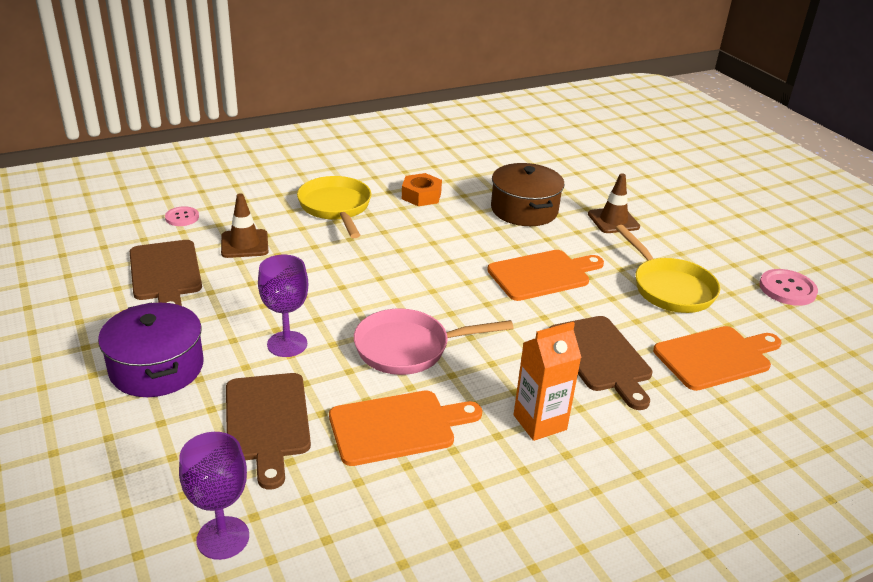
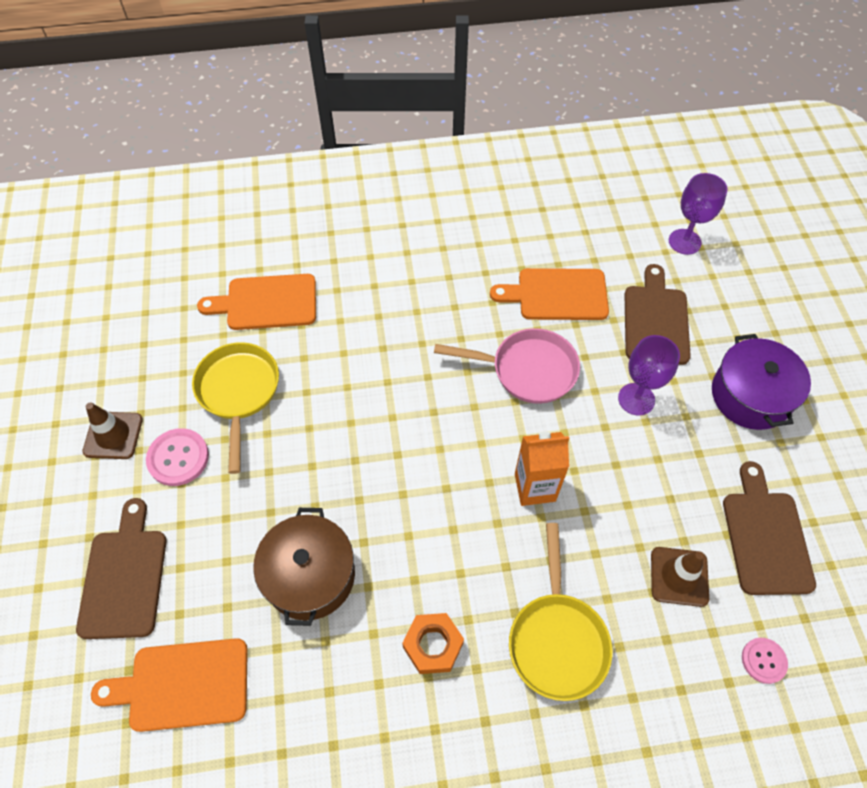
camera: 160 degrees left, 25 degrees up
(539, 422) = (449, 275): orange carton -> orange carton (535, 487)
(542, 275) = (356, 442): orange cutting board -> orange cutting board (183, 684)
(601, 357) = (364, 324): brown cutting board -> brown cutting board (124, 577)
(613, 221) = (212, 524): brown traffic cone -> brown traffic cone (113, 435)
(787, 289) = (122, 365): pink button -> pink button (178, 458)

